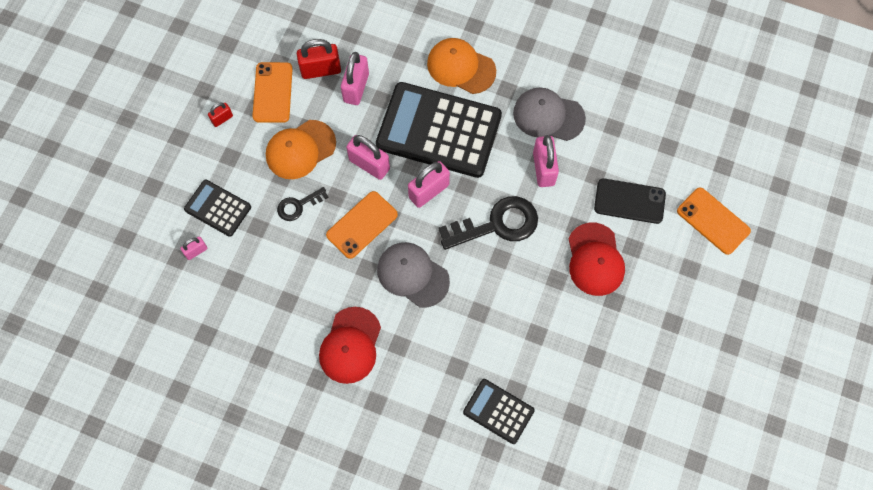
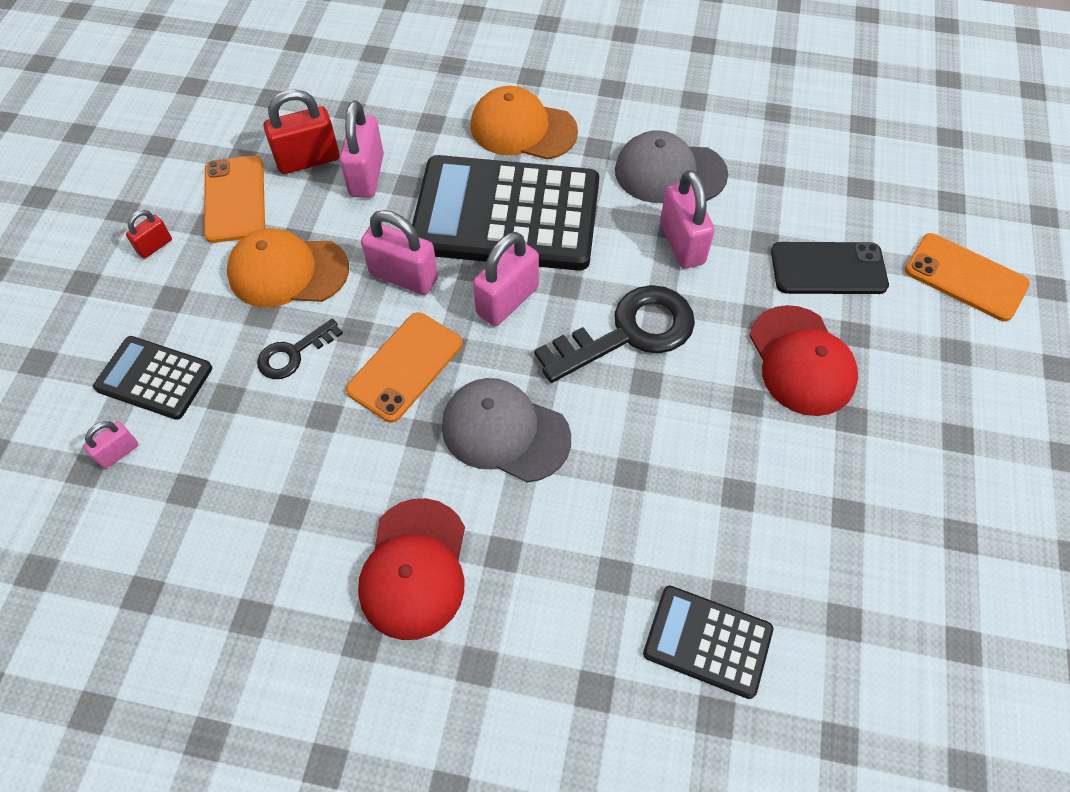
camera: 10 degrees left, 10 degrees down
(300, 149) = (288, 271): orange cap -> orange cap turned 45 degrees clockwise

